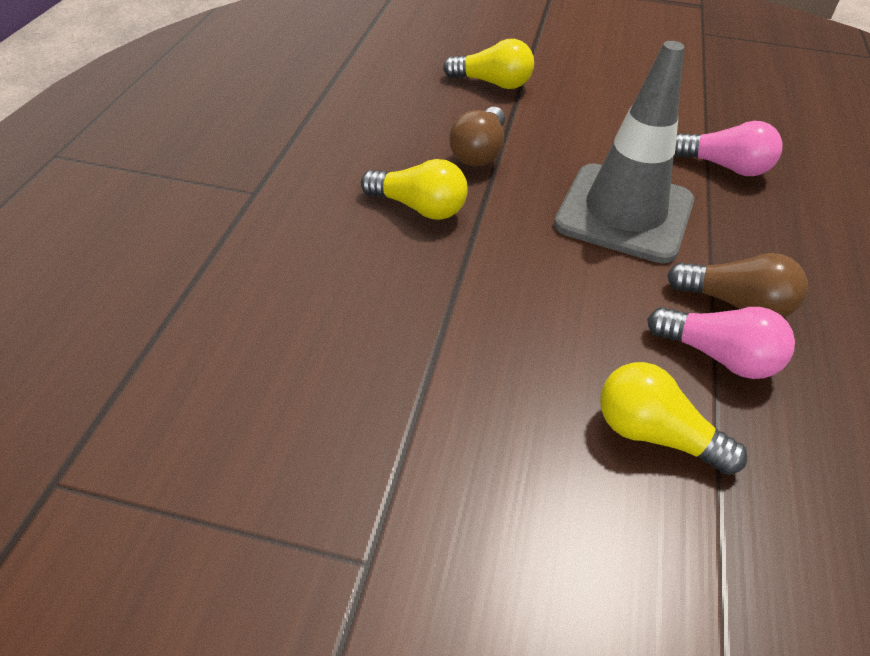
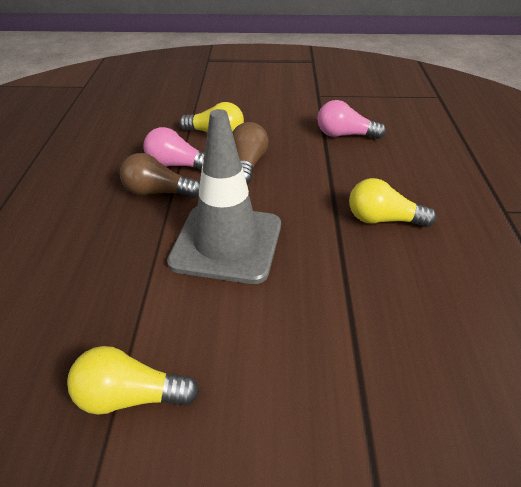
camera: 170 degrees right, 5 degrees down
(479, 152) = (365, 283): brown light bulb -> brown light bulb (247, 164)
(492, 83) = (405, 410): yellow light bulb -> yellow light bulb (130, 397)
(725, 167) = (122, 314): pink light bulb -> pink light bulb (345, 135)

